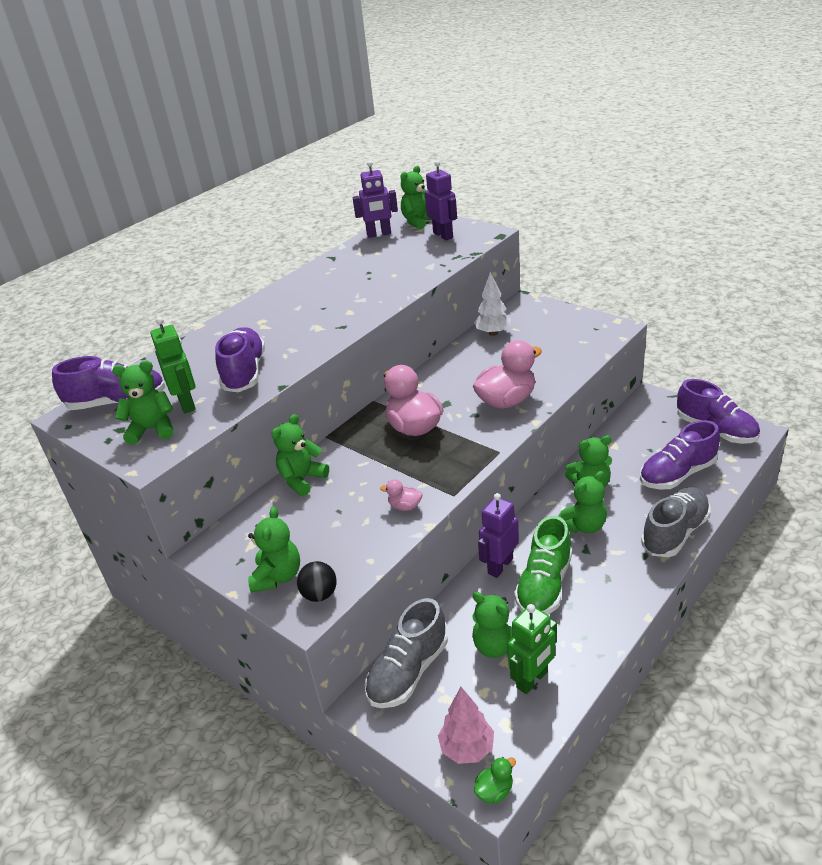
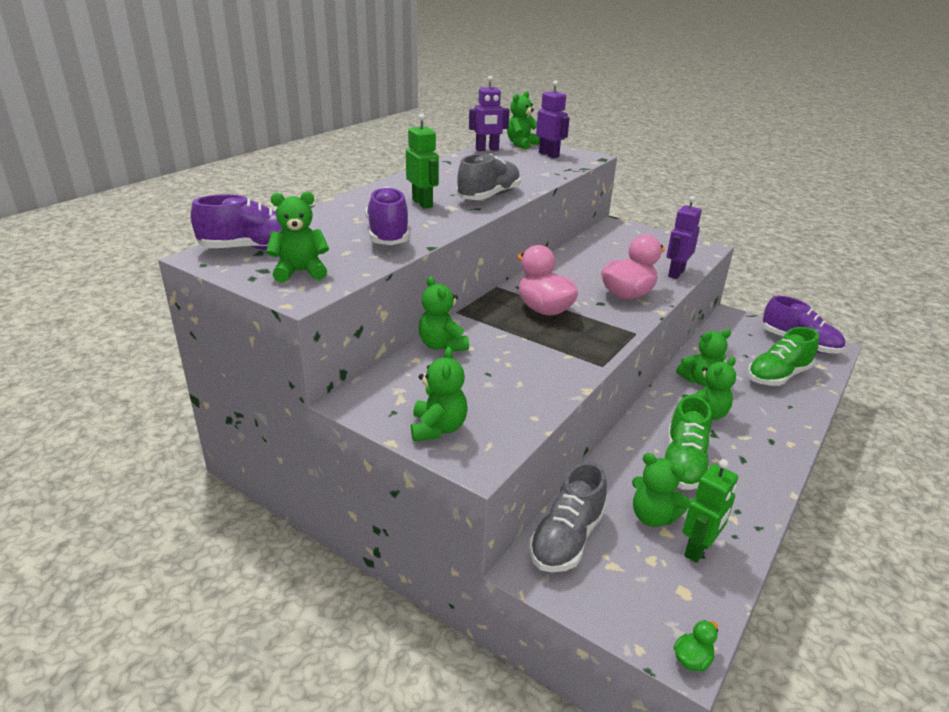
camera: 10 degrees left, 5 degrees down
(187, 404) = (333, 254): green robot -> green robot (422, 203)
(302, 479) = (442, 345): green teddy bear -> green teddy bear turned 60 degrees counterclockwise
(320, 594) = (489, 446): black ball -> none
(405, 506) = (556, 373): pink duck -> none
(467, 748) = (650, 615): pink tree -> none
(493, 333) = (596, 244): white tree -> none
(500, 566) = (634, 445): purple robot -> purple robot (676, 273)
(675, 533) = (793, 423): grey shoe -> grey shoe (489, 196)
(677, 474) = (778, 376): purple shoe -> green shoe

